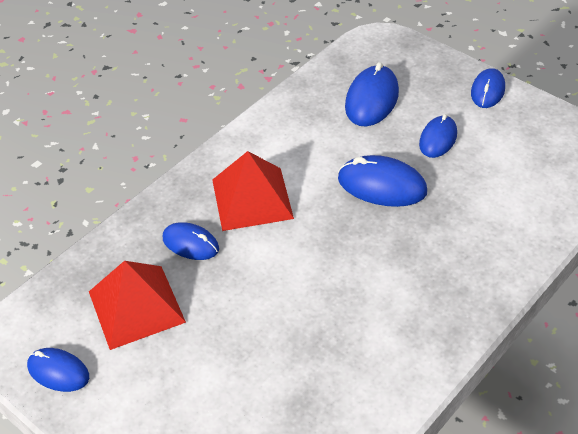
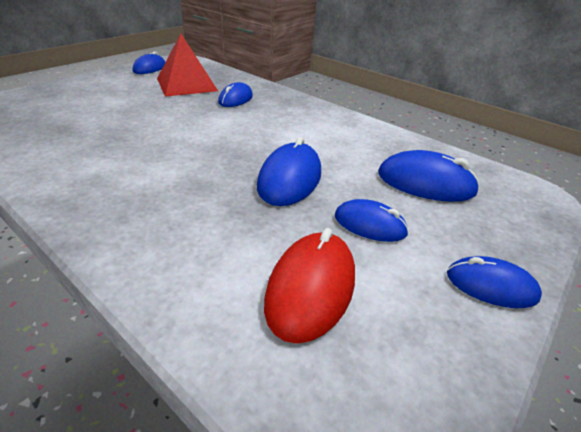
camera: 85 degrees right, 10 degrees down
(252, 199) = (278, 119): red pyramid -> none
(511, 172) = (311, 288): none -> red mouse

